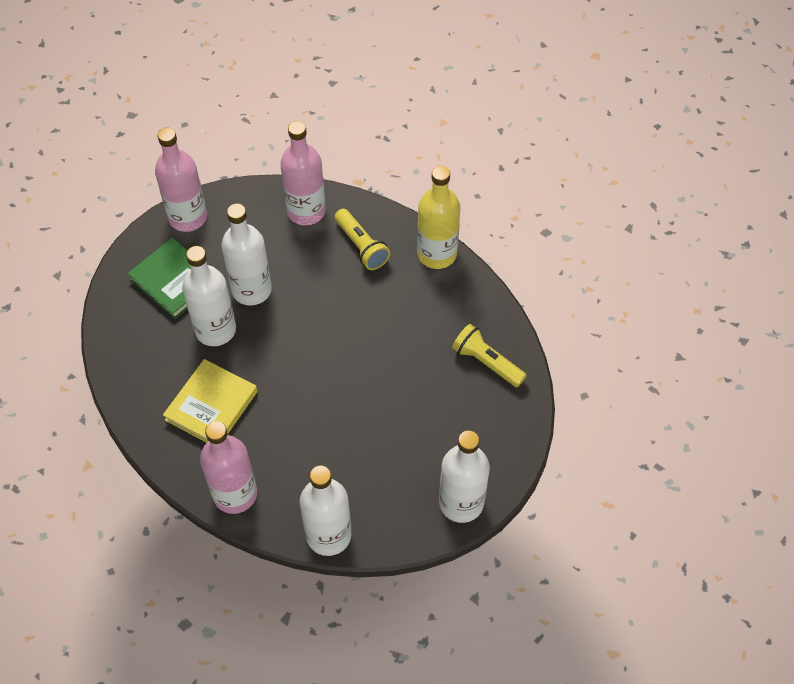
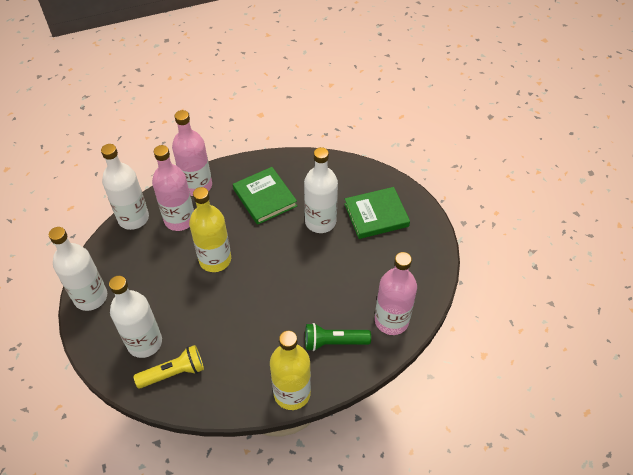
camera: 120 degrees right, 5 degrees down
(188, 217) = (429, 243): pink bottle -> pink bottle (179, 219)
(211, 406) = (265, 197): yellow book -> green book
(252, 290) = (340, 255): white bottle -> white bottle (144, 342)
(332, 406) = (215, 259): none -> yellow bottle
(361, 246) = (334, 342): yellow flashlight -> green flashlight

